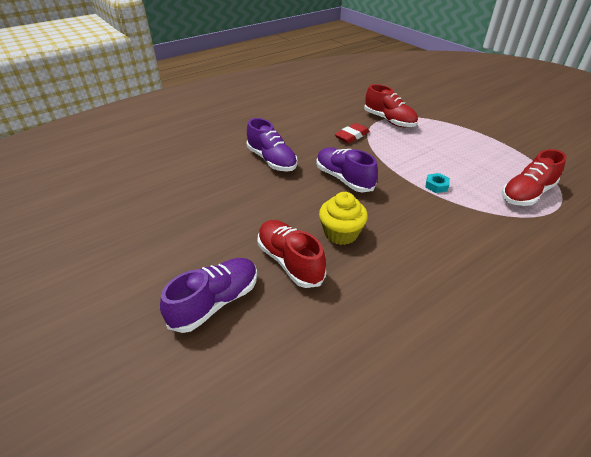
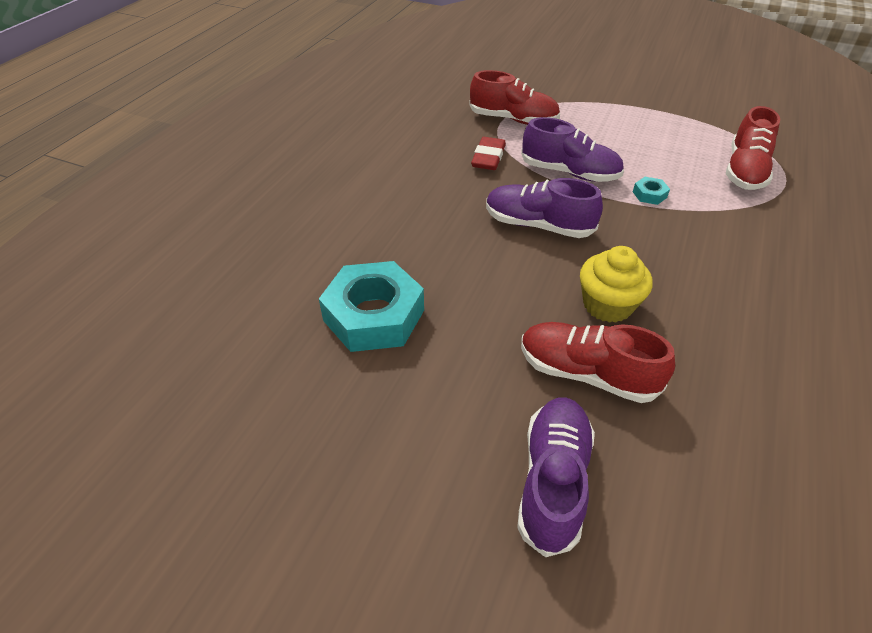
camera: 30 degrees left, 5 degrees up
(209, 190) = (374, 315): none -> turquoise nut
(272, 160) = (417, 232): purple shoe -> purple shoe (569, 173)

